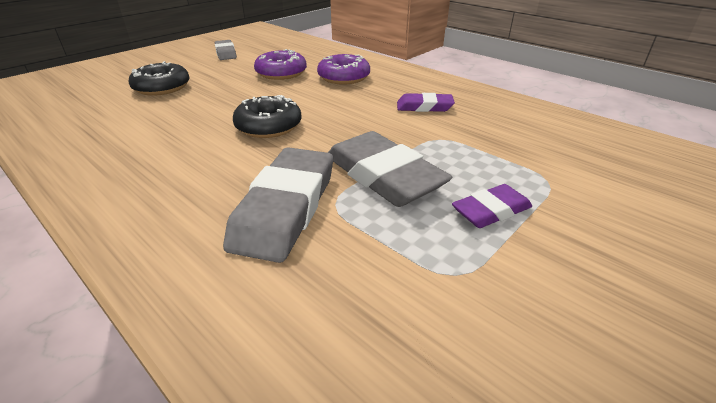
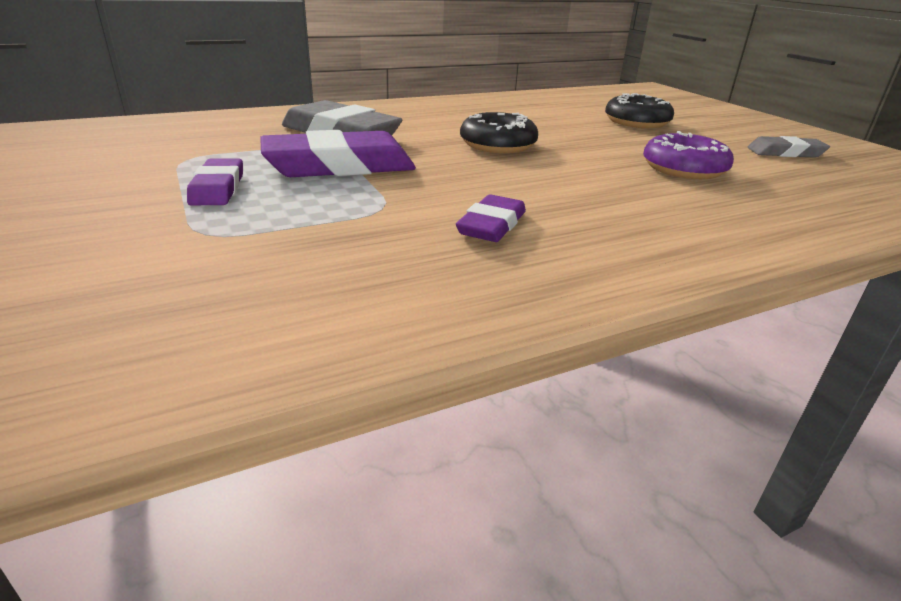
camera: 110 degrees right, 5 degrees down
(344, 77) = (656, 200): purple donut -> none
(383, 176) = (339, 166): grey eraser -> purple eraser

